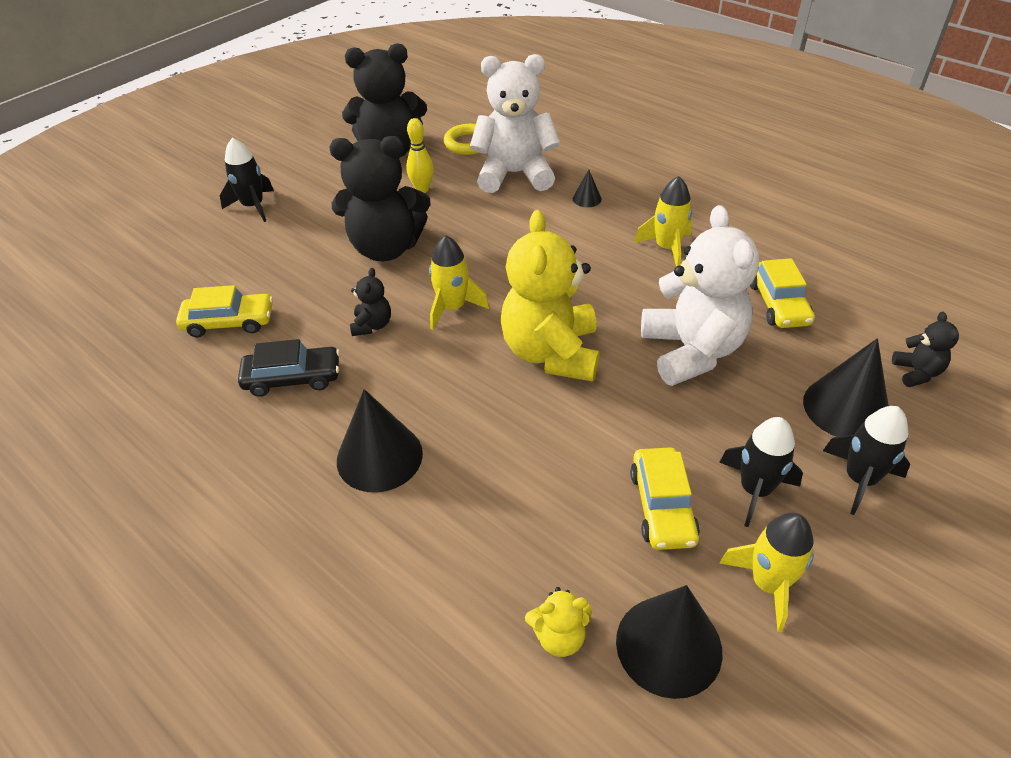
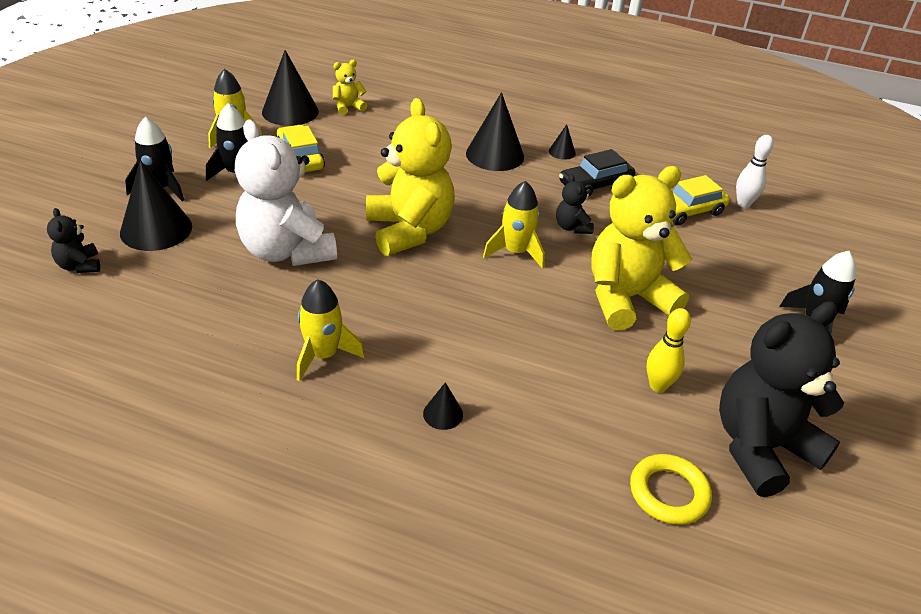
camera: 155 degrees right, 5 degrees down
(157, 320) = (743, 204): none -> white bowling pin
(283, 444) = (562, 152): none -> black cone
(386, 248) = (626, 298): black teddy bear -> yellow teddy bear
(515, 174) = (560, 439): white teddy bear -> none
(778, 303) = (198, 309): yellow car -> none

